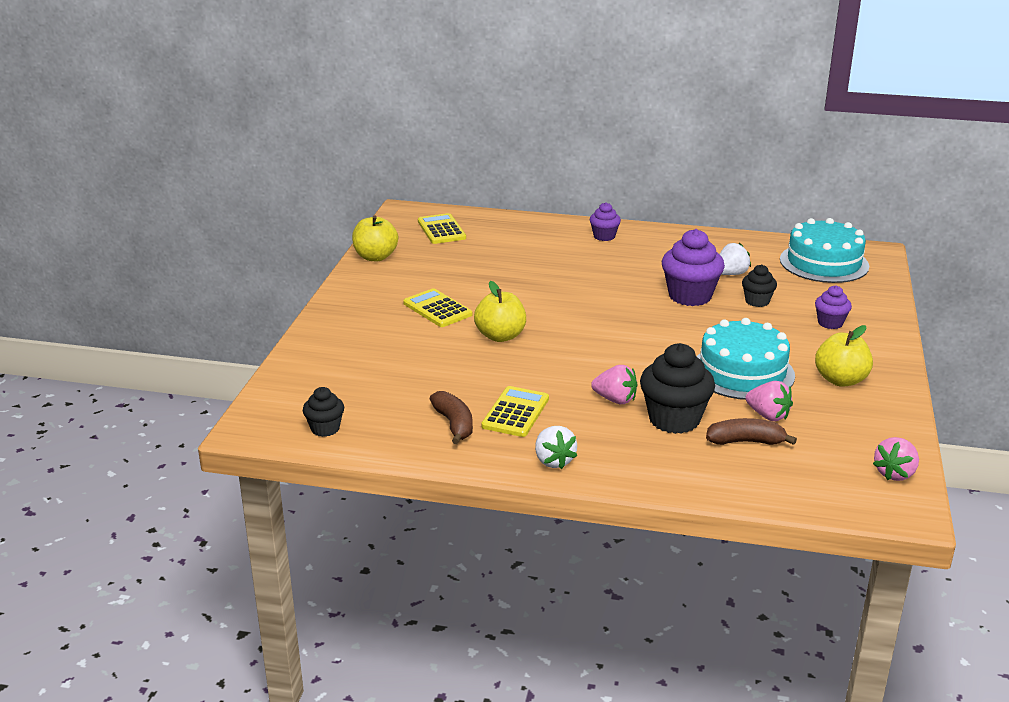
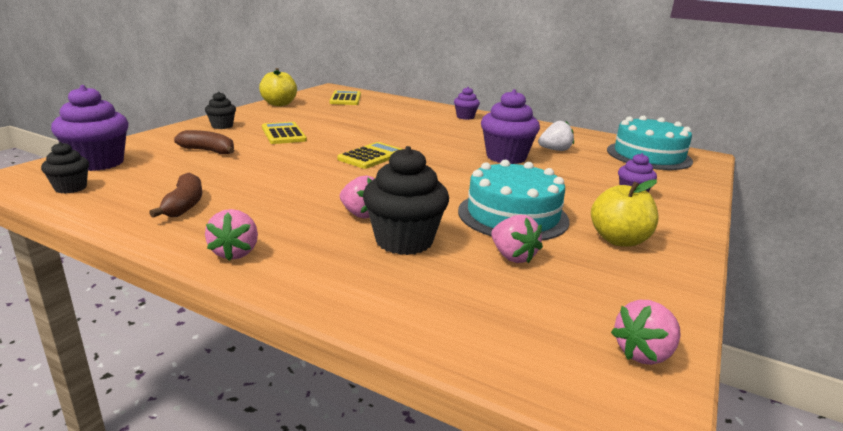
camera: 15 degrees right, 5 degrees down
(304, 393) = (98, 163): none -> purple cupcake
(500, 336) = (311, 156): yellow apple -> none
(515, 412) = (253, 207): yellow calculator -> yellow calculator (371, 156)
(553, 461) = (235, 253): white strawberry -> pink strawberry
(746, 441) = (467, 276): brown banana -> brown banana (208, 151)
(757, 301) = (567, 169): black cupcake -> black cupcake (222, 126)

